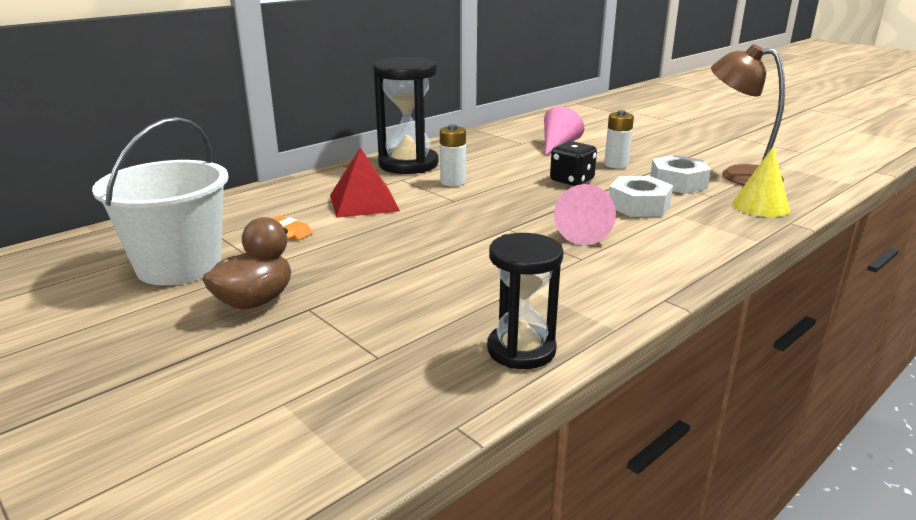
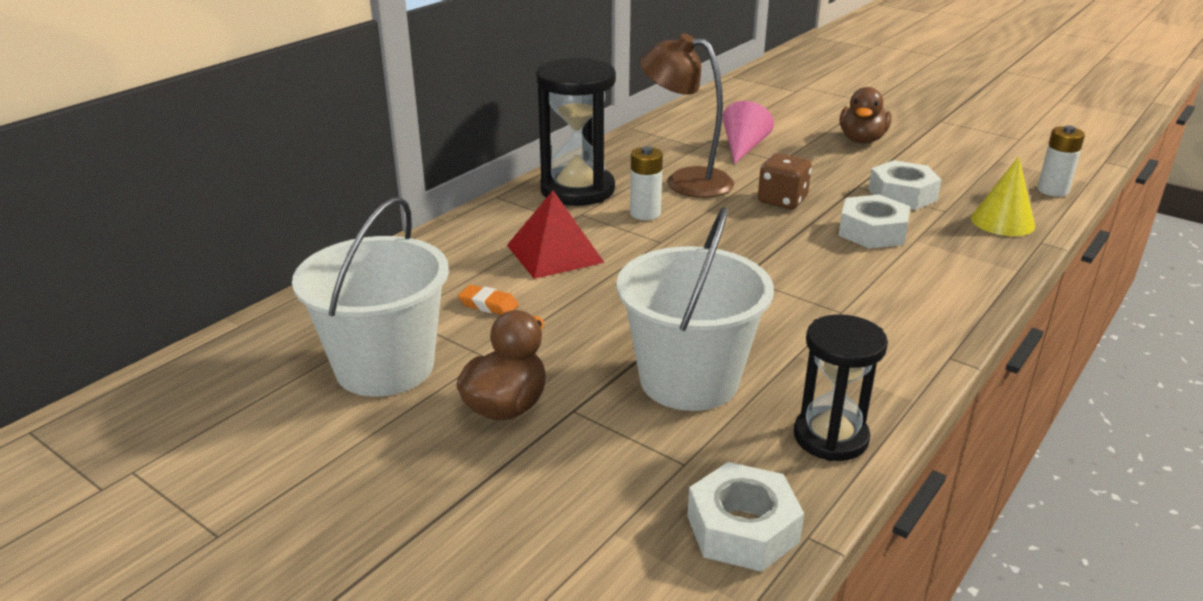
camera: 10 degrees left, 5 degrees up
(399, 413) = (742, 528): none -> white nut
(419, 296) = (689, 380): none -> white bucket
(572, 180) = (782, 200): black dice -> brown dice
(584, 233) = (829, 277): pink cone -> none
(616, 165) = (822, 173): white battery -> white battery (1052, 190)
(661, 146) = (862, 140): none -> brown duck
(738, 175) = (963, 178): brown lamp -> brown lamp (685, 181)

